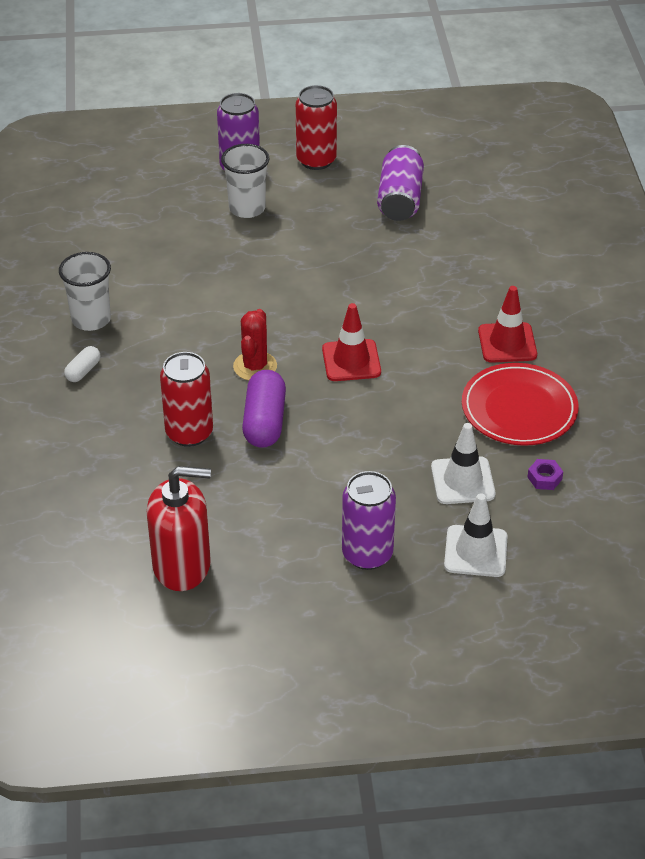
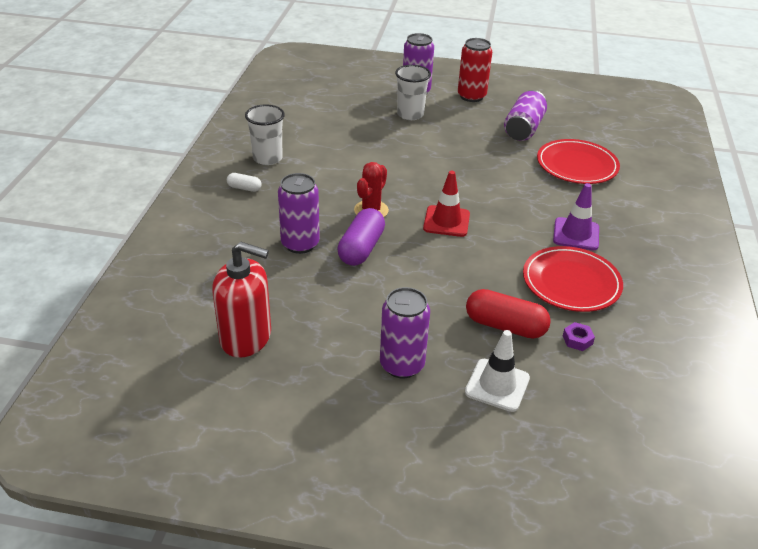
camera: 15 degrees right, 5 degrees down
(83, 371) = (244, 188): white capsule -> white capsule turned 60 degrees clockwise
(189, 433) = (300, 244): red can -> purple can
(462, 481) = (505, 326): white traffic cone -> red capsule
(482, 242) = (577, 165): none -> red plate
(507, 343) = (576, 234): red traffic cone -> purple traffic cone

